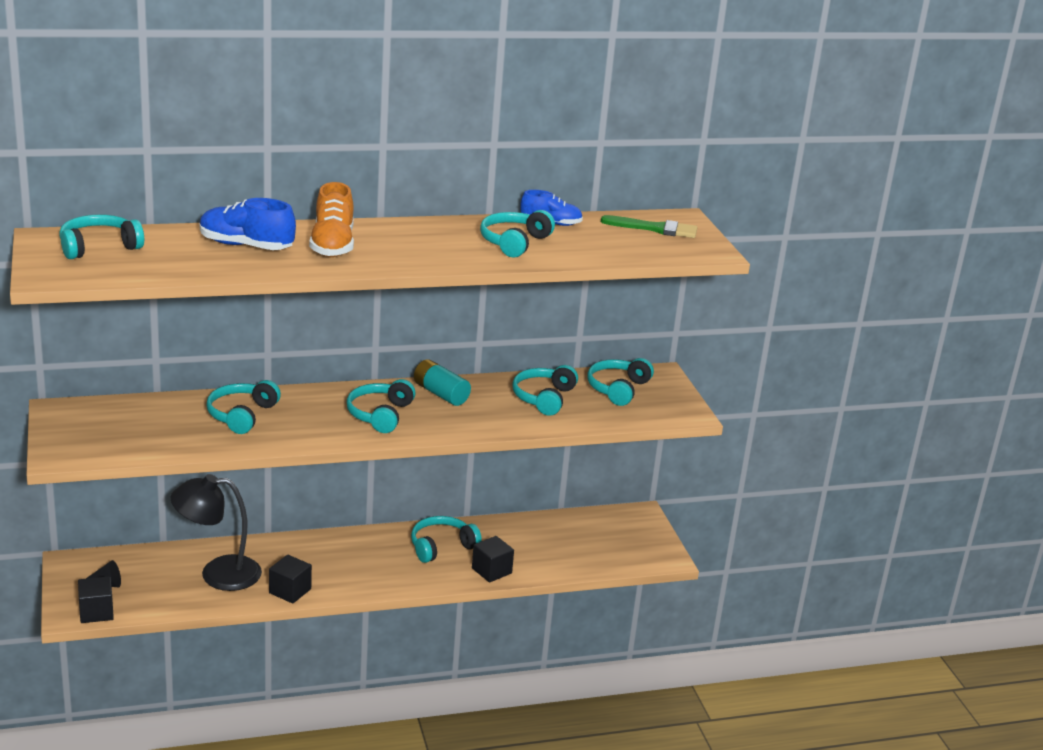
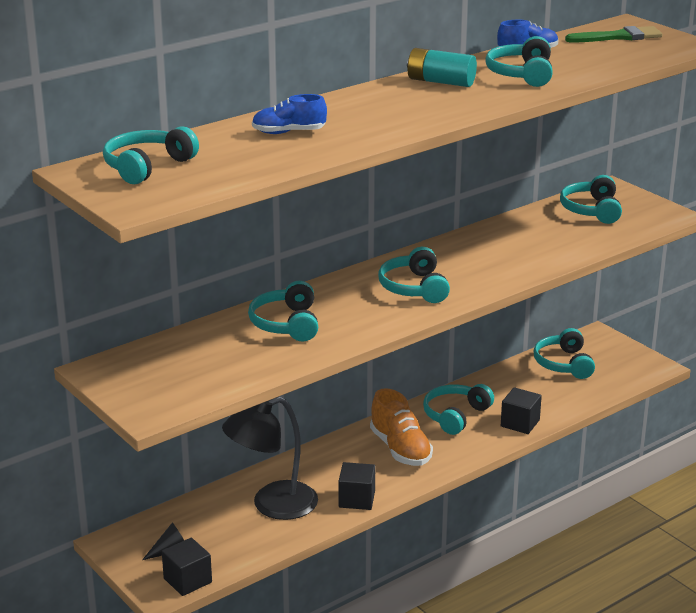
camera: 20 degrees left, 0 degrees up
(246, 246) = (288, 132): blue shoe -> blue shoe, size x0.66
(332, 245) = (367, 113): orange shoe -> orange shoe (400, 449)
(441, 394) = (446, 255): turquoise battery -> turquoise battery (440, 82)
(544, 398) = (539, 234): turquoise headphones -> turquoise headphones (564, 364)

